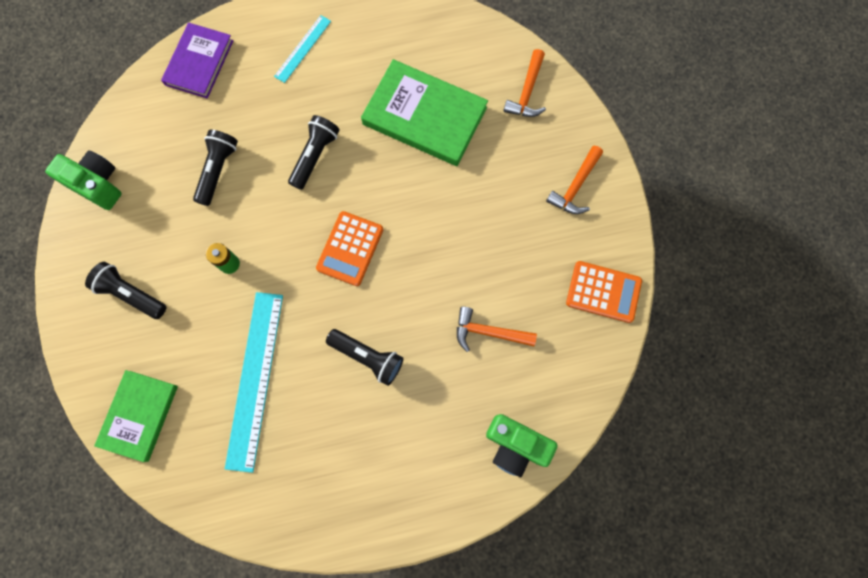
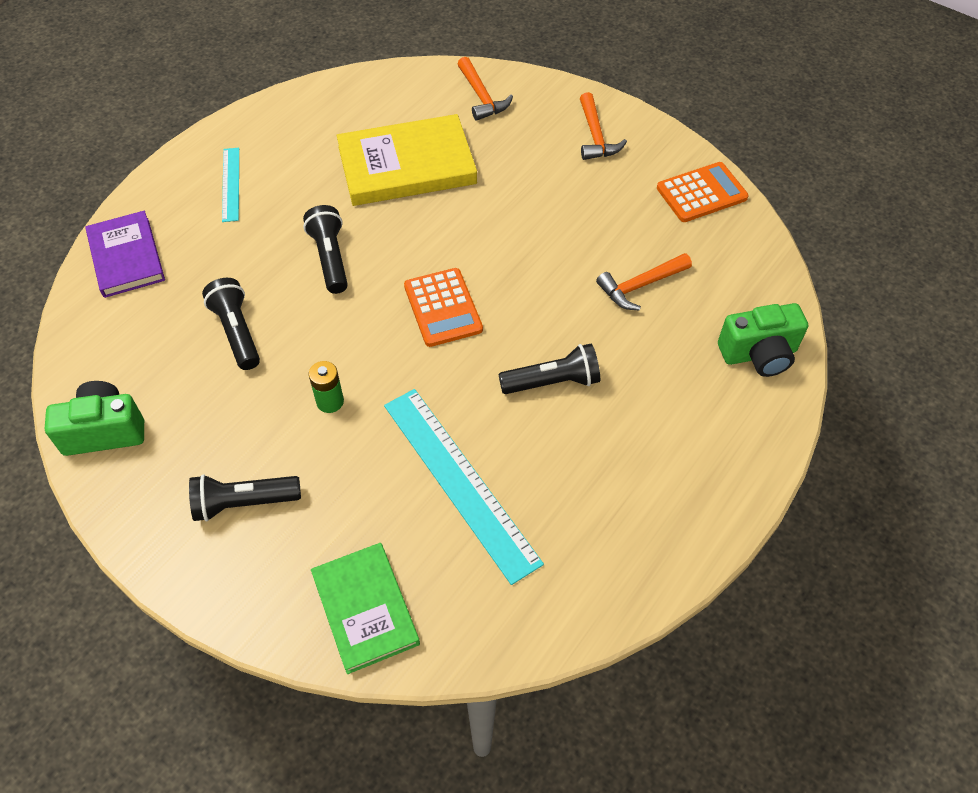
camera: 40 degrees left, 20 degrees down
(424, 116) = (407, 165): green book -> yellow book

